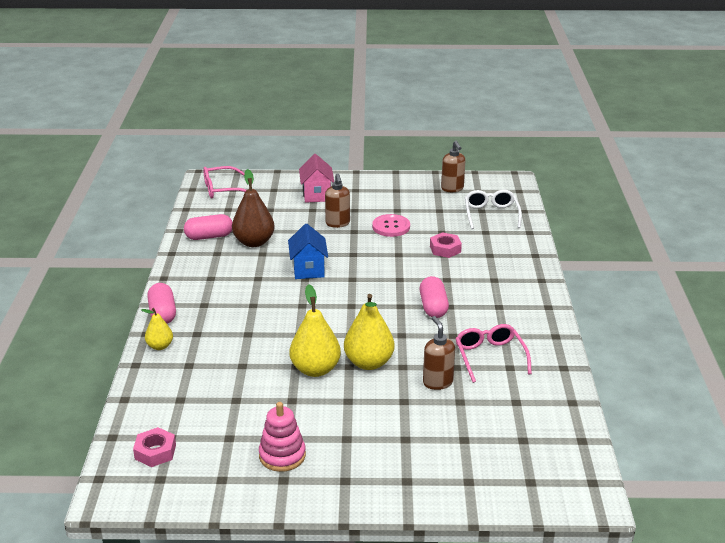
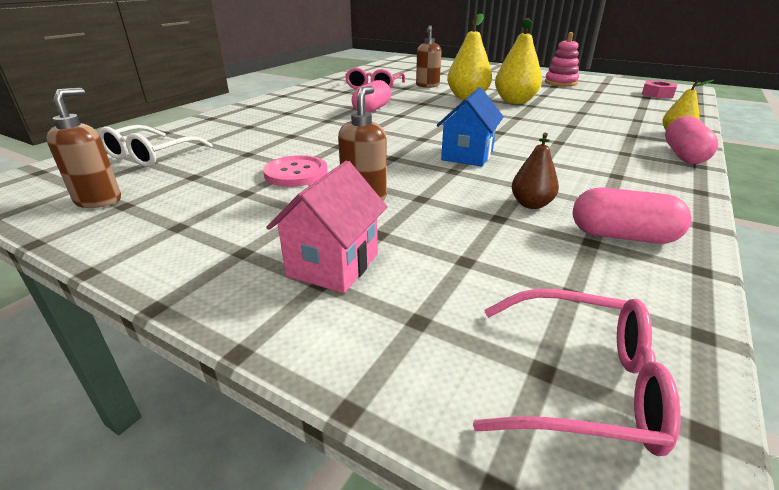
camera: 150 degrees left, 0 degrees up
(254, 242) = (531, 204): brown pear -> brown pear, size x0.56
(445, 249) = (280, 138): pink nut -> none

